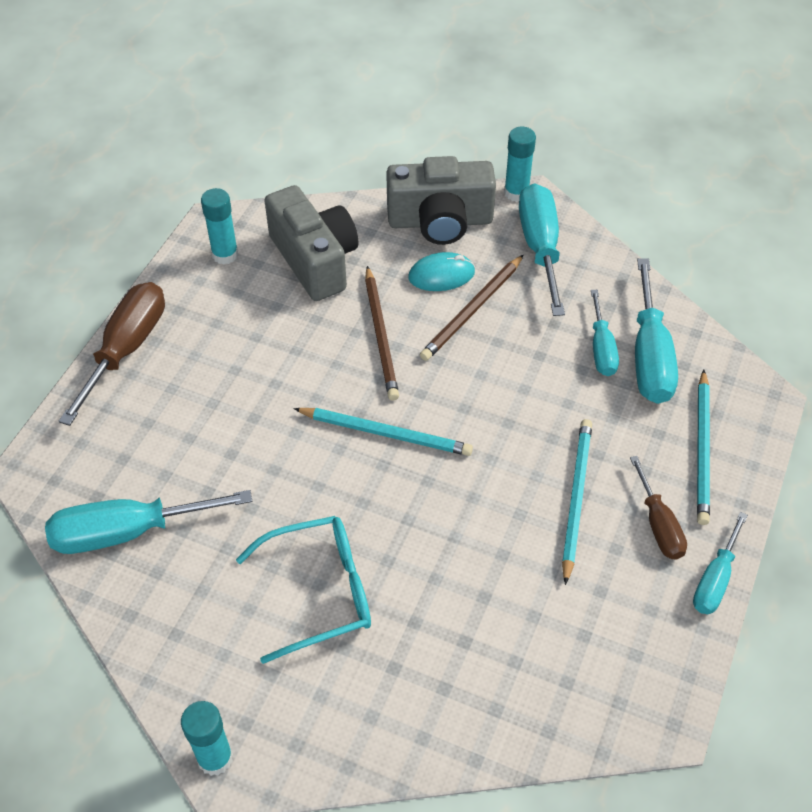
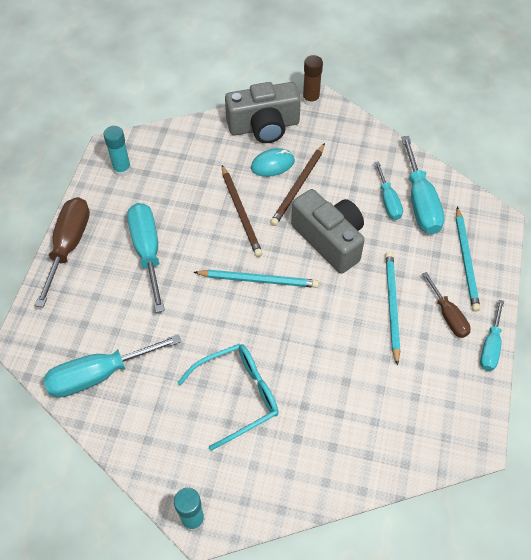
camera: 10 degrees left, 5 degrees up
(315, 260) = (185, 165): grey camera -> grey camera (329, 240)
(516, 193) = (311, 100): turquoise glue stick -> brown glue stick
(540, 247) = (334, 136): turquoise screwdriver -> turquoise screwdriver (147, 251)

